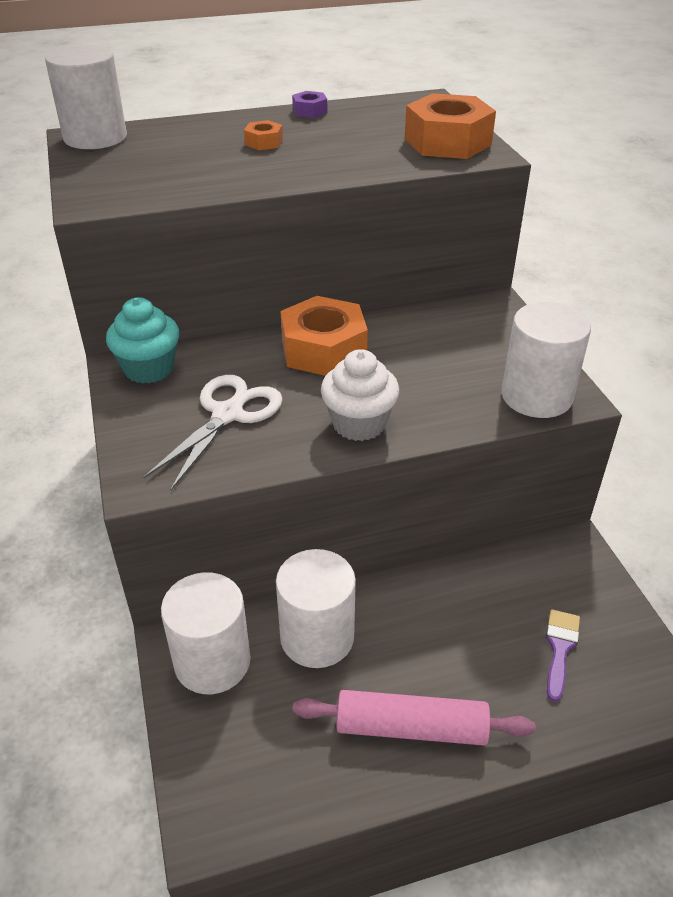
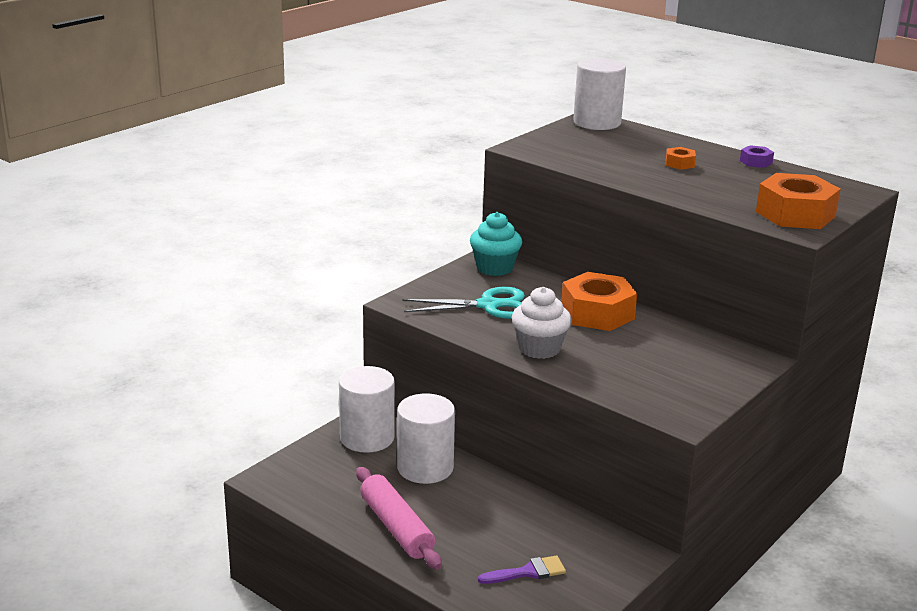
camera: 55 degrees right, 15 degrees down
(227, 414) = (488, 305): white scissors -> turquoise scissors
(536, 396) = (664, 404): white cylinder -> none

